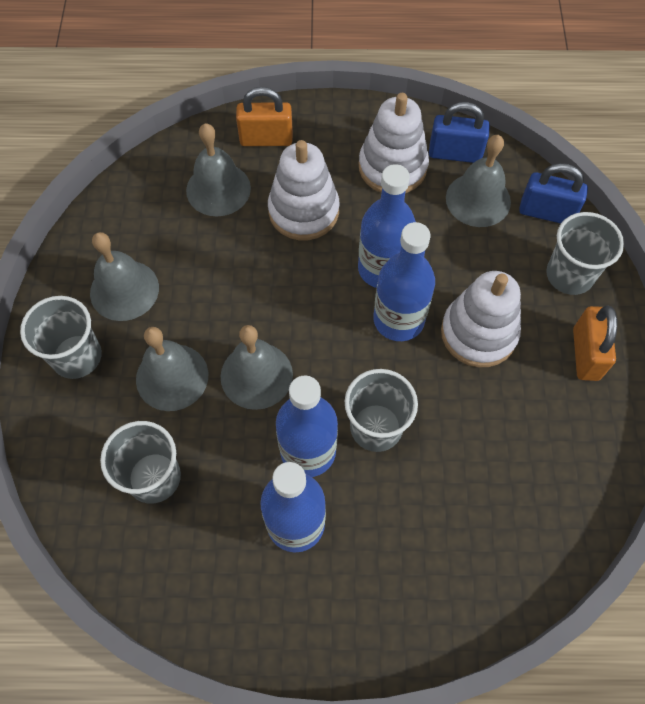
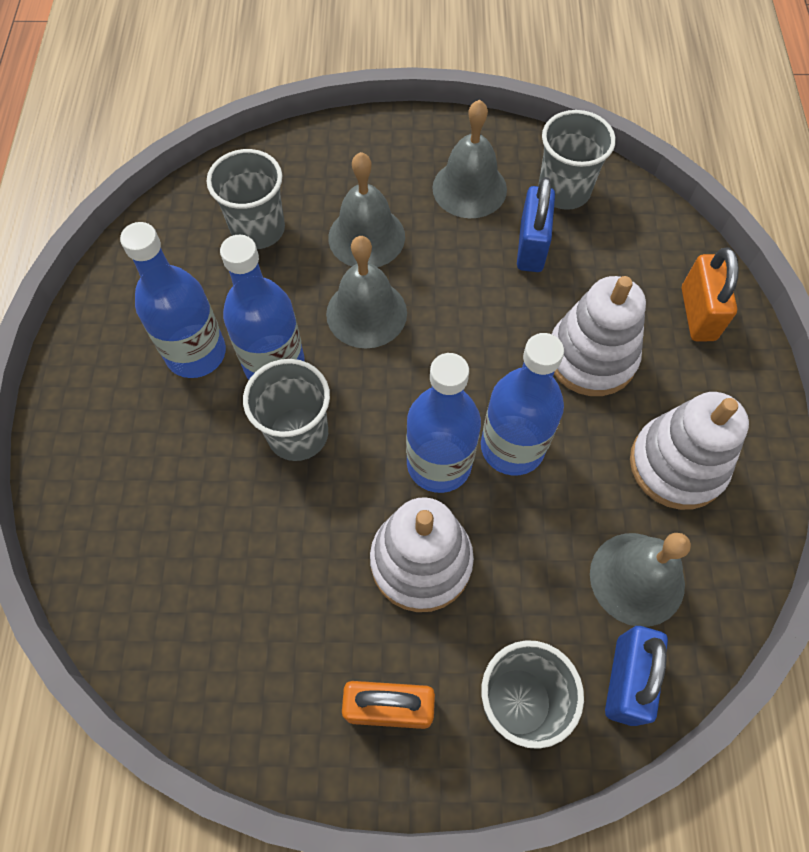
camera: 90 degrees right, 0 degrees up
(77, 356) = (391, 157): grey cup -> grey cup (564, 191)
(218, 189) = (613, 266): grey bell -> none
(455, 153) = (715, 551): blue padlock -> blue padlock (531, 246)

